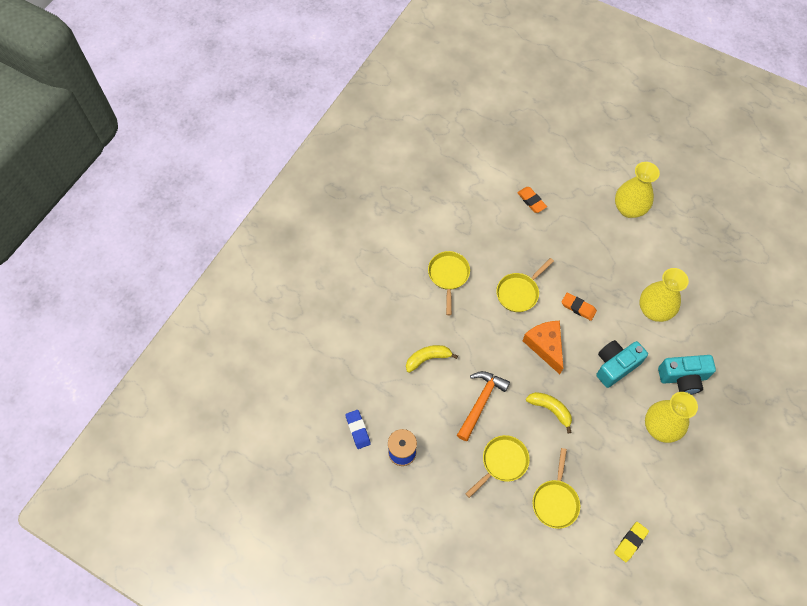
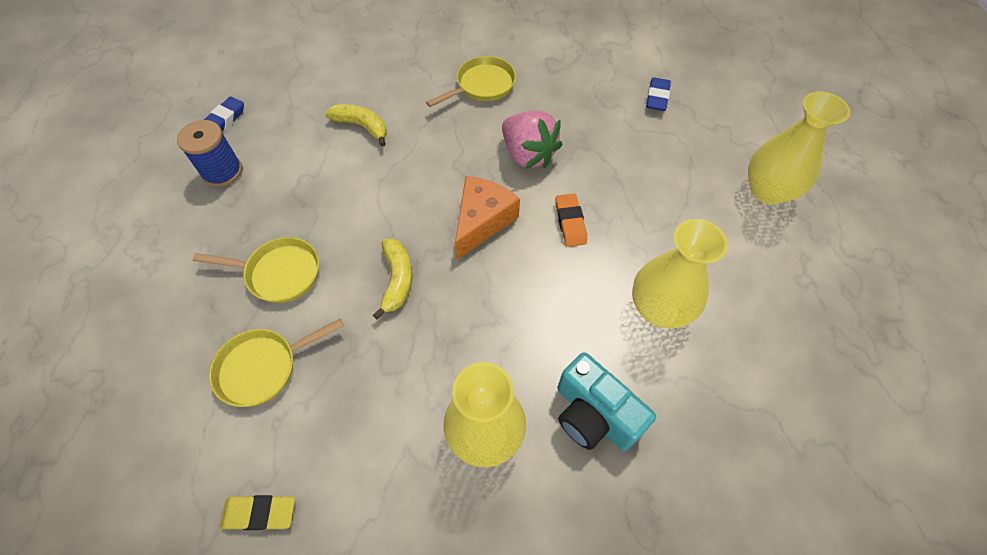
camera: 50 degrees right, 5 degrees down
(481, 402) = (346, 204): orange hammer -> none
(519, 292) = (528, 154): yellow pan -> pink strawberry
(531, 201) = (657, 97): orange eraser -> blue eraser
(615, 366) = (529, 314): turquoise camera -> none

